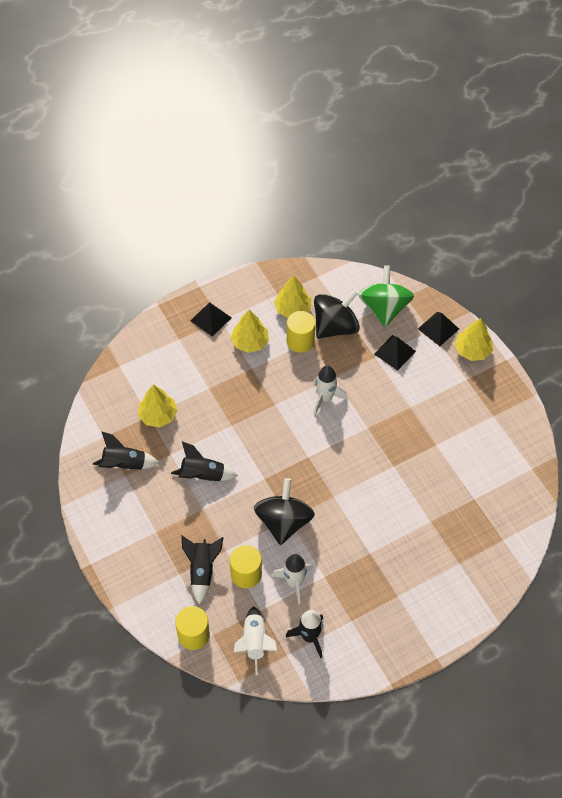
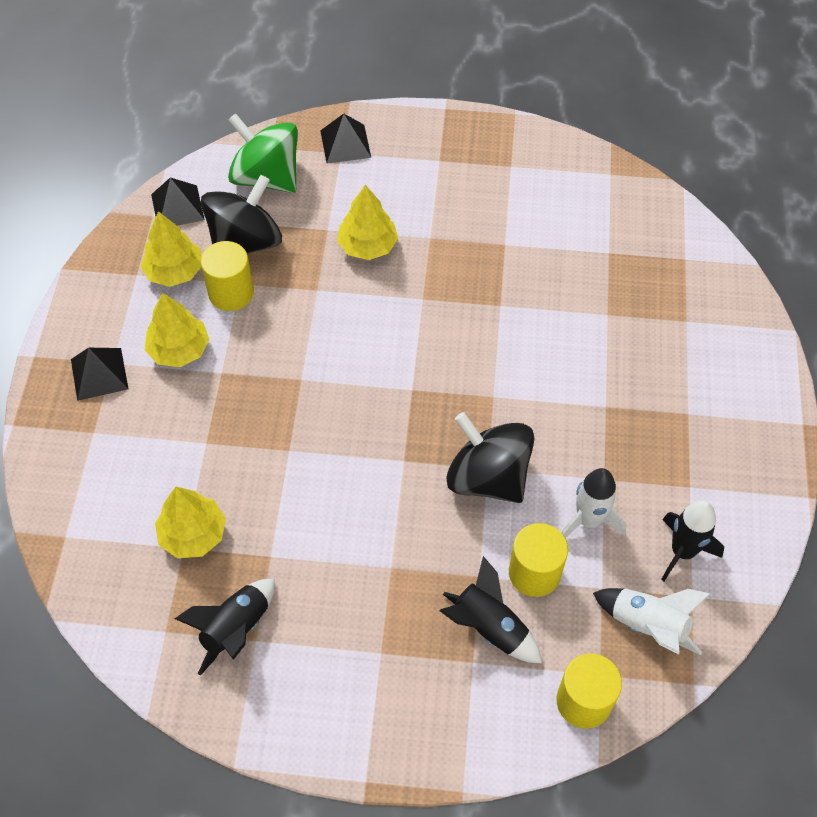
camera: 55 degrees left, 0 degrees up
(203, 475) = (338, 534): black rocket -> none
(325, 398) = (341, 317): white rocket -> none
(335, 326) = (245, 242): black spinning top -> black spinning top turned 45 degrees clockwise
(394, 352) = (339, 205): black pyramid -> black pyramid (177, 207)
(472, 350) = (405, 131): yellow tree -> yellow tree (367, 246)

